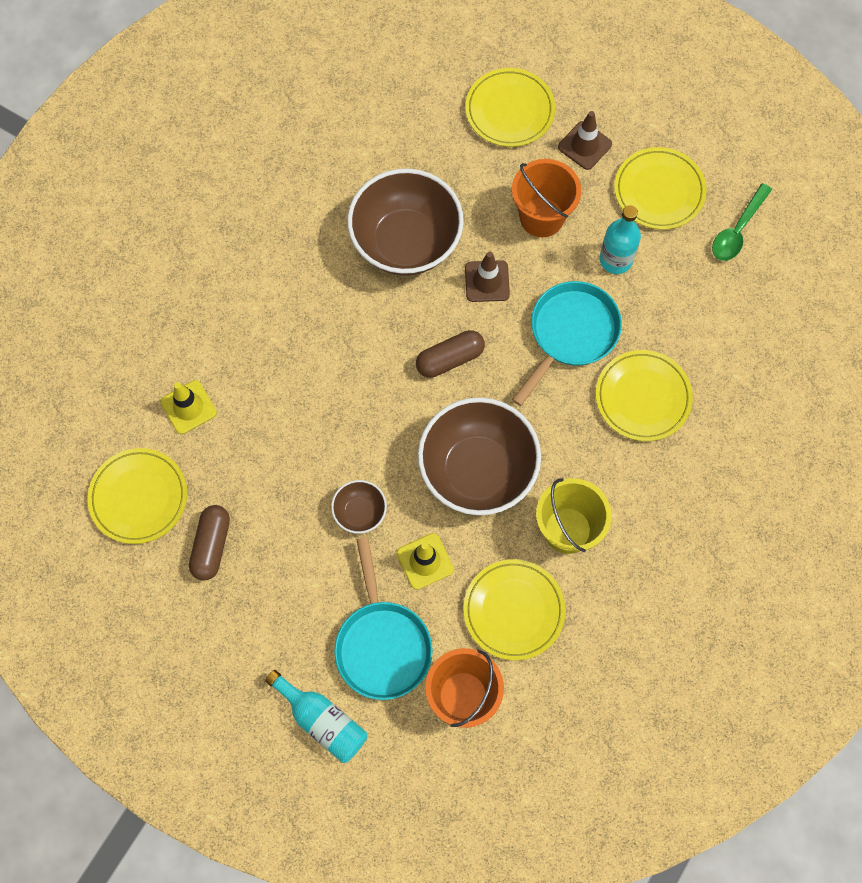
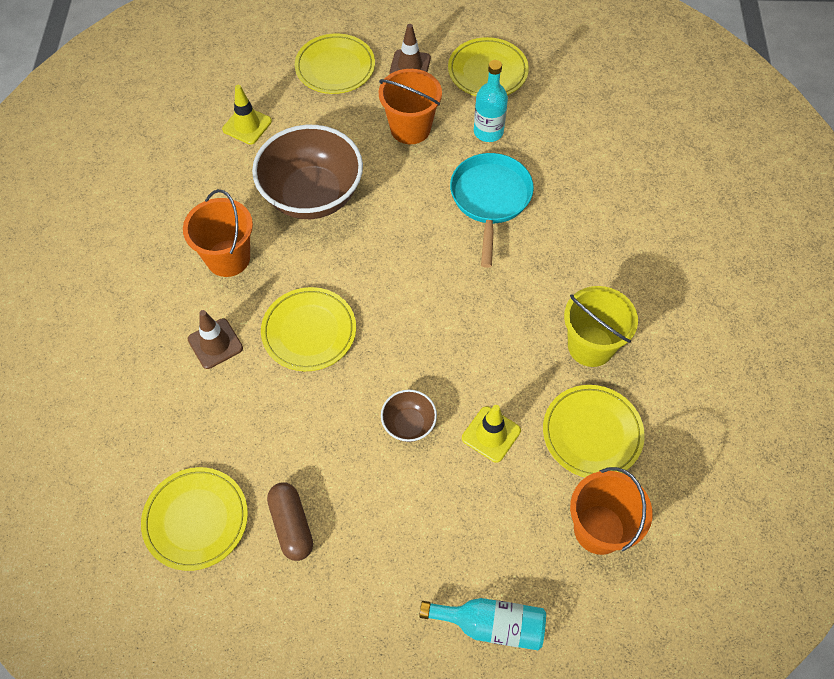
camera: 30 degrees left, 10 degrees down
(188, 407) = (198, 417): yellow traffic cone -> yellow traffic cone (247, 125)
(295, 267) = (228, 258): none -> orange bucket
(382, 644) = (500, 525): turquoise pan -> none
(450, 359) = (406, 264): brown capsule -> none
(477, 470) = (486, 338): brown bowl -> none
(487, 281) = (398, 193): brown traffic cone -> brown traffic cone (215, 344)
(643, 397) = (578, 218): yellow plate -> yellow plate (309, 331)
(738, 230) = (564, 71): green spoon -> none

